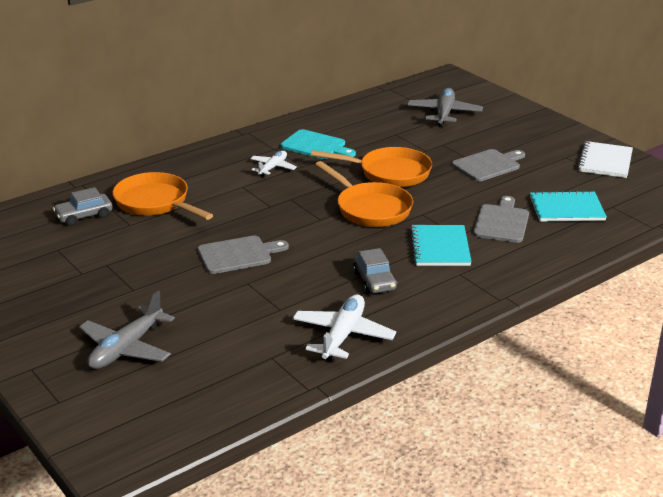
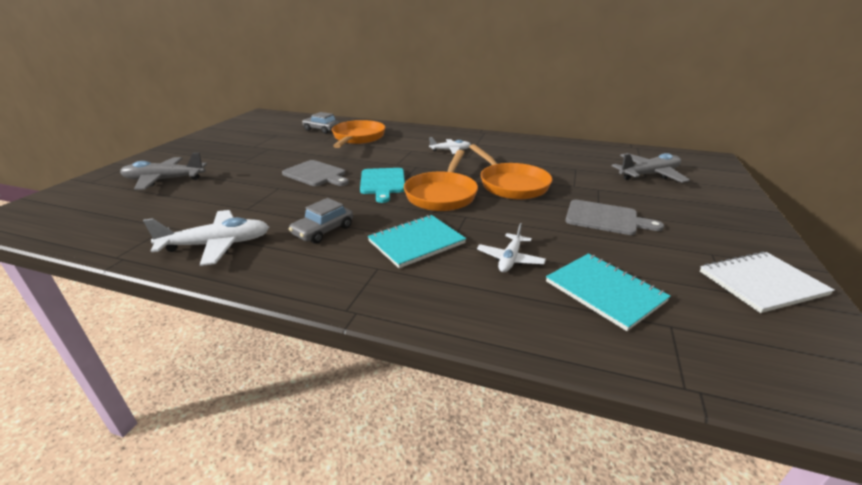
camera: 55 degrees right, 0 degrees up
(316, 146) = (504, 152): turquoise cutting board -> turquoise cutting board (383, 183)
(501, 222) = (510, 259): grey cutting board -> white plane

